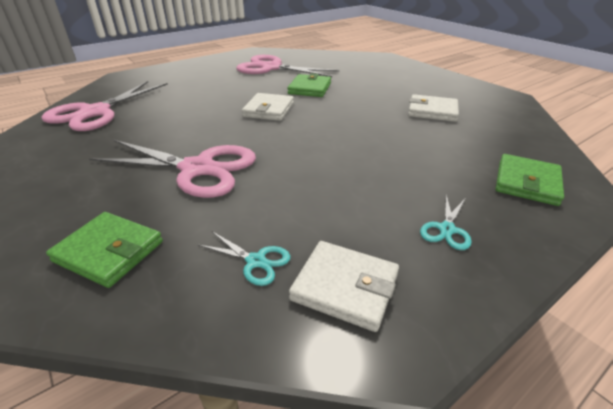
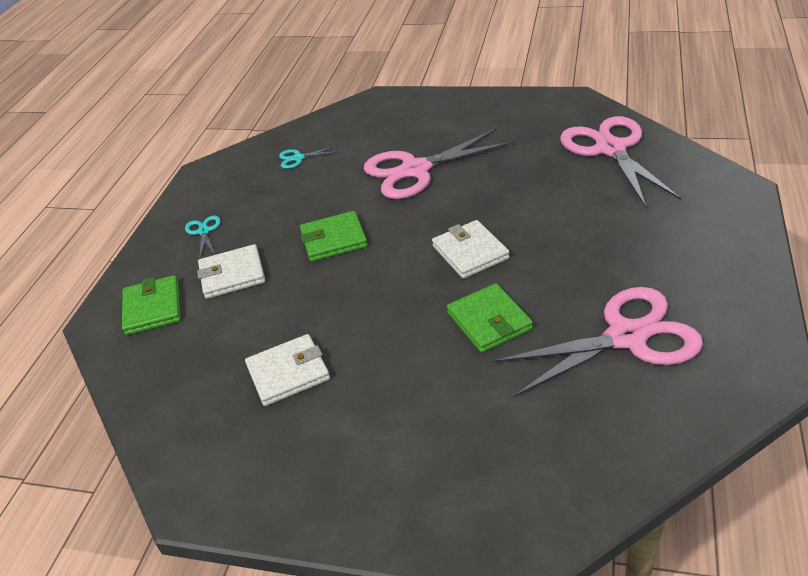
camera: 145 degrees right, 5 degrees up
(109, 251) = (376, 121): green wallet -> green wallet (333, 239)
(345, 287) = (242, 174): white wallet -> white wallet (232, 275)

